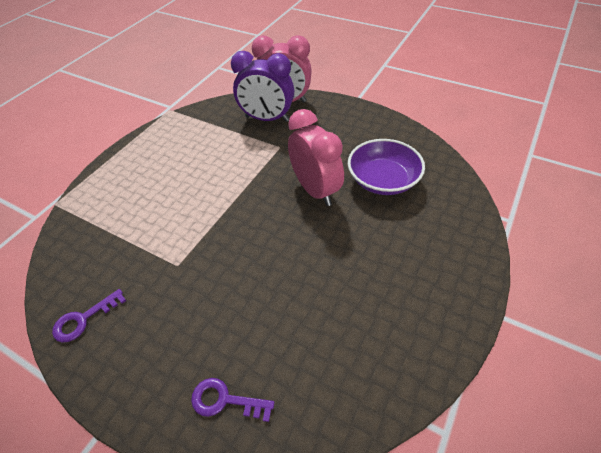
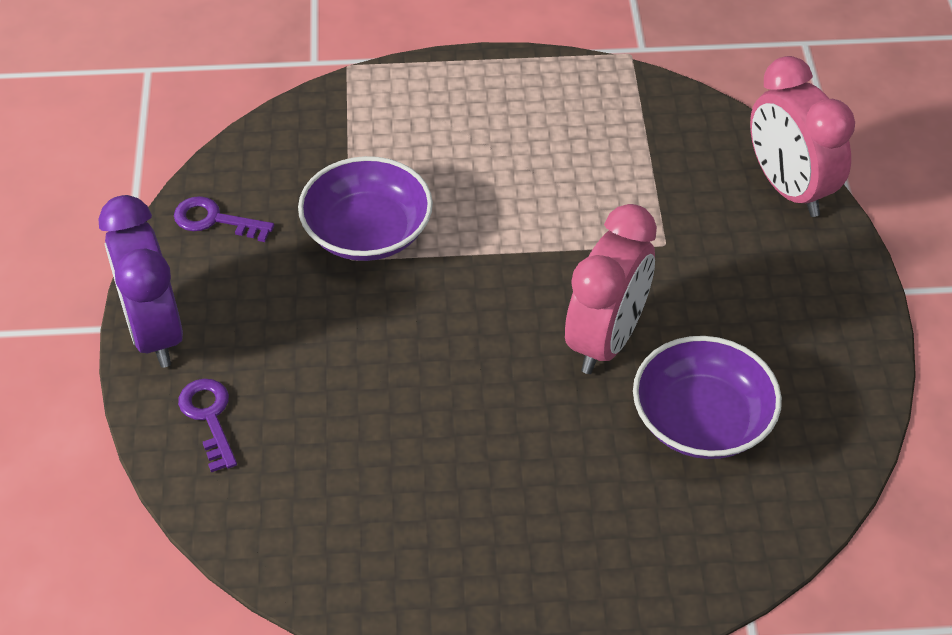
camera: 55 degrees right, 0 degrees up
(168, 248) = (367, 232): none -> purple bowl
(267, 119) = (720, 190): purple clock -> purple clock (155, 332)

